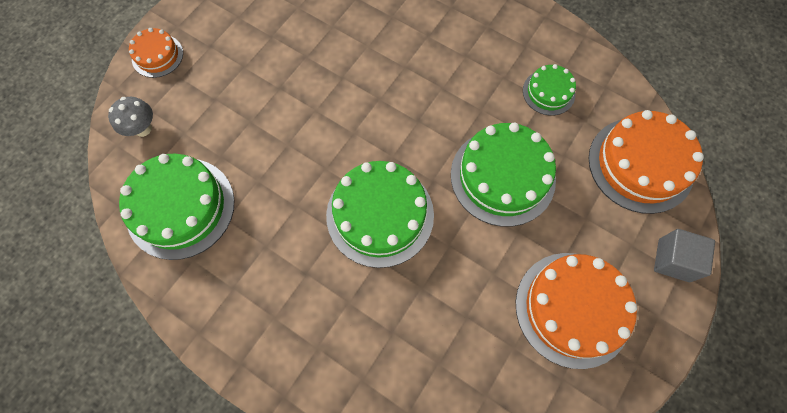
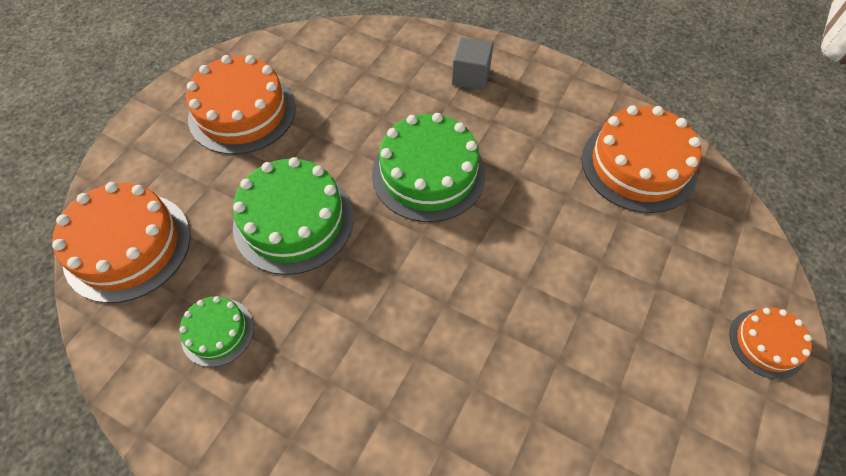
camera: 175 degrees right, 10 degrees down
(143, 129) = (725, 242): grey mushroom -> none
(180, 207) = (638, 165): green cake -> orange cake
(673, 260) = (130, 156): grey cube -> grey cube (470, 77)

